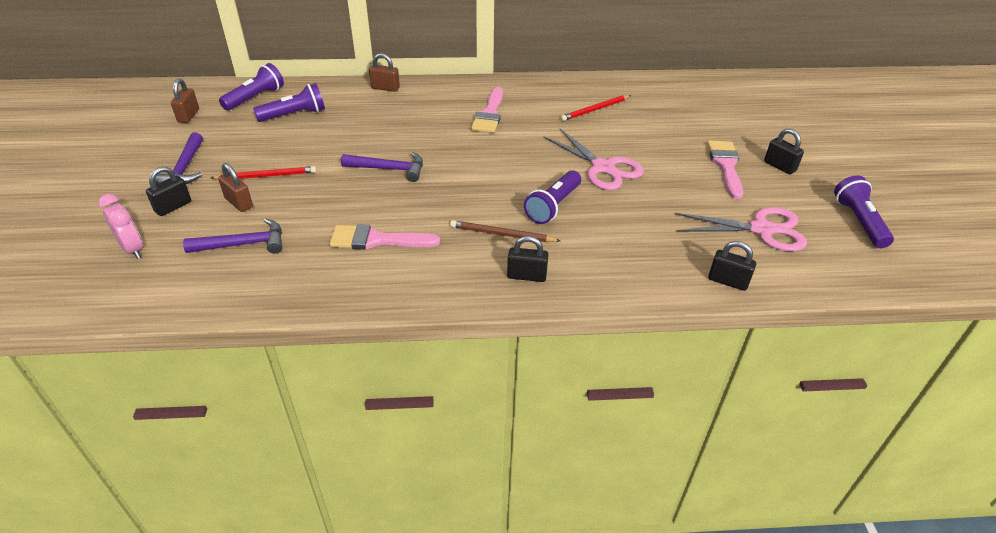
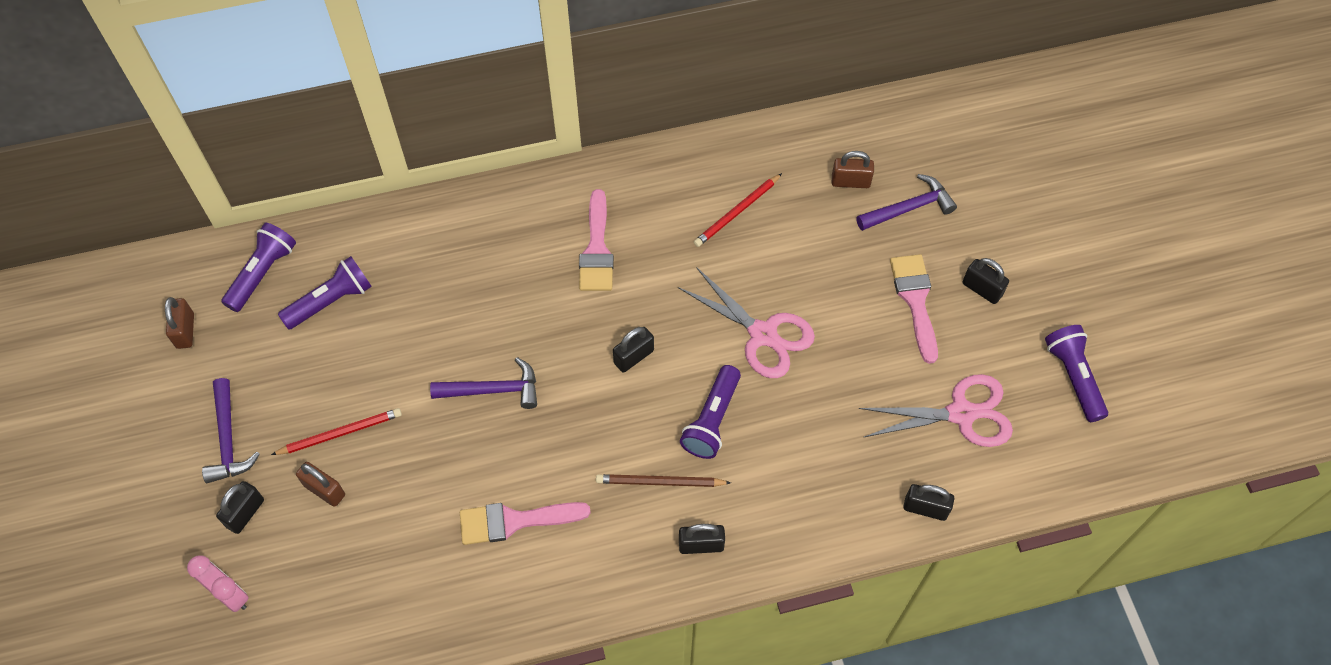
camera: 10 degrees left, 20 degrees up
(244, 244) = (359, 559): purple hammer -> purple hammer (909, 208)
(385, 88) = (438, 216): brown padlock -> brown padlock (850, 182)
(501, 166) = (633, 357): none -> black padlock

